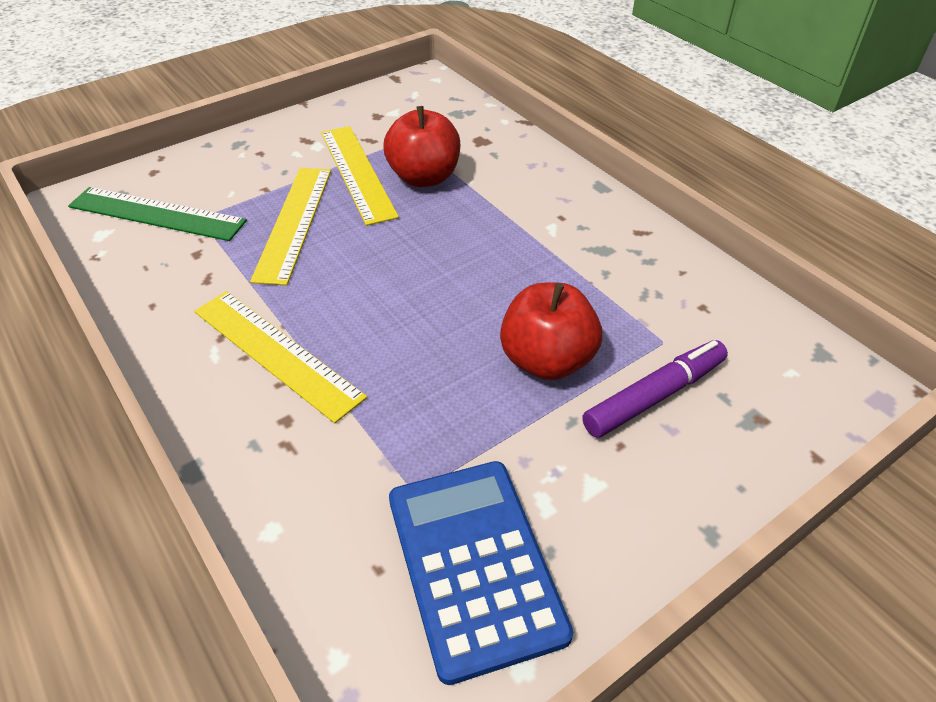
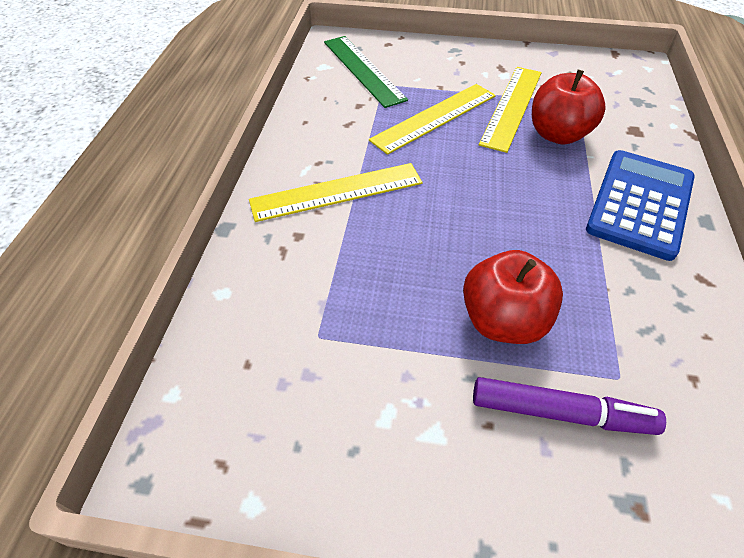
camera: 45 degrees right, 5 degrees up
(276, 353) = (337, 192): yellow ruler -> yellow ruler turned 75 degrees clockwise
(474, 565) = (299, 413): blue calculator -> blue calculator (640, 204)

